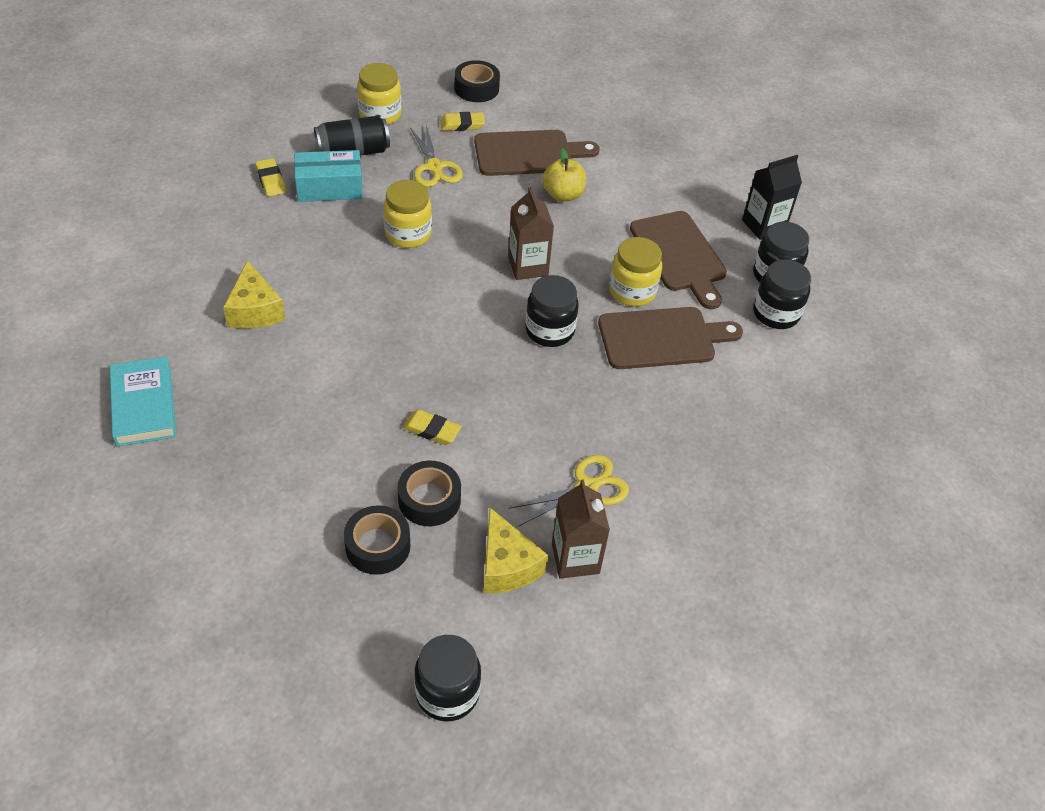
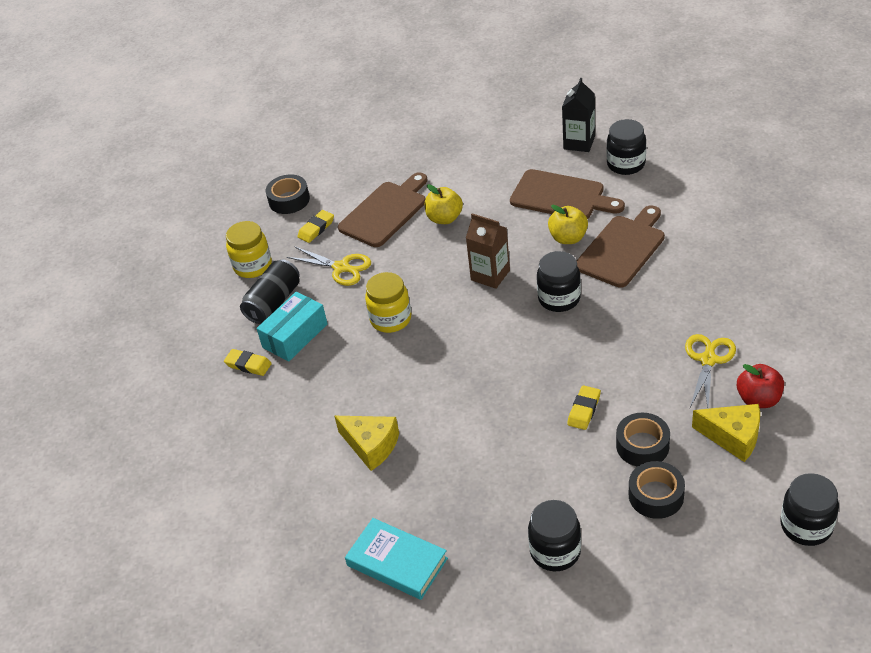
camera: 35 degrees left, 5 degrees down
(432, 430) = (584, 410): yellow eraser -> yellow eraser turned 45 degrees counterclockwise
(575, 558) = (758, 399): brown carton -> red apple
(632, 291) = (568, 238): yellow jar -> yellow apple
(776, 313) = (657, 184): black jar -> black jar (555, 551)

